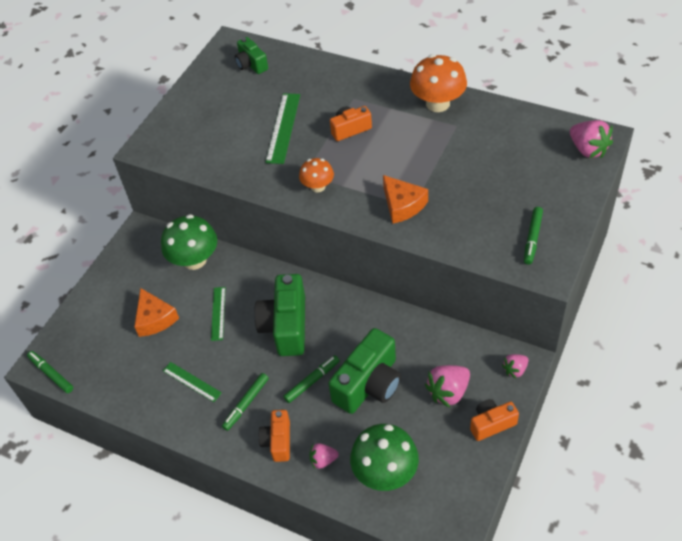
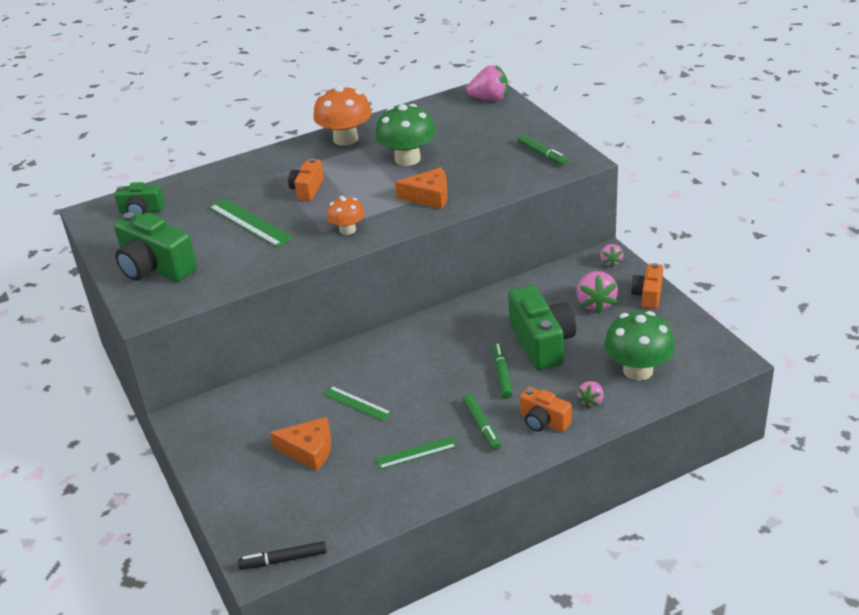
camera: 55 degrees left, 15 degrees down
(51, 374) = (283, 560): green marker -> black marker
(194, 260) = (272, 394): green mushroom -> green mushroom (407, 159)
(286, 326) = (424, 366): green camera -> green camera (155, 268)

